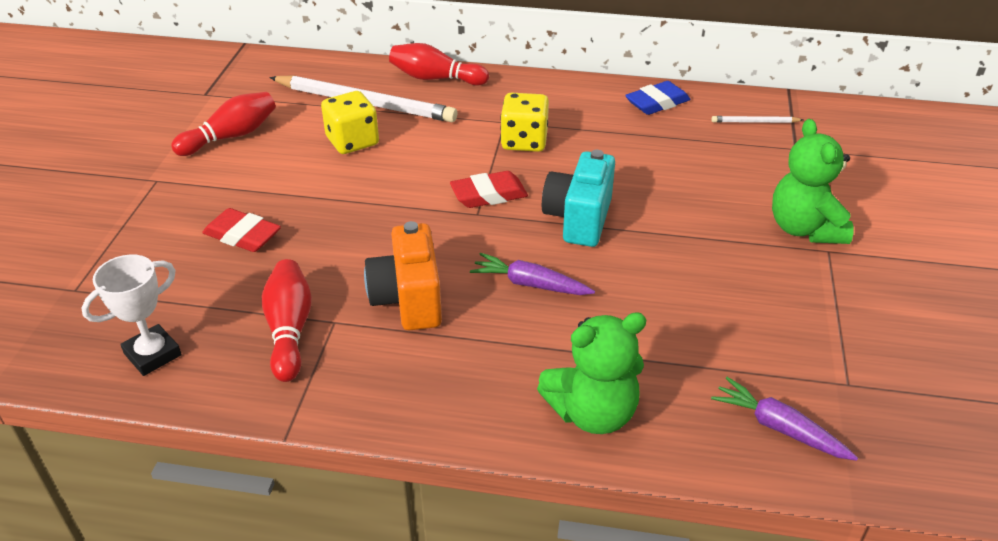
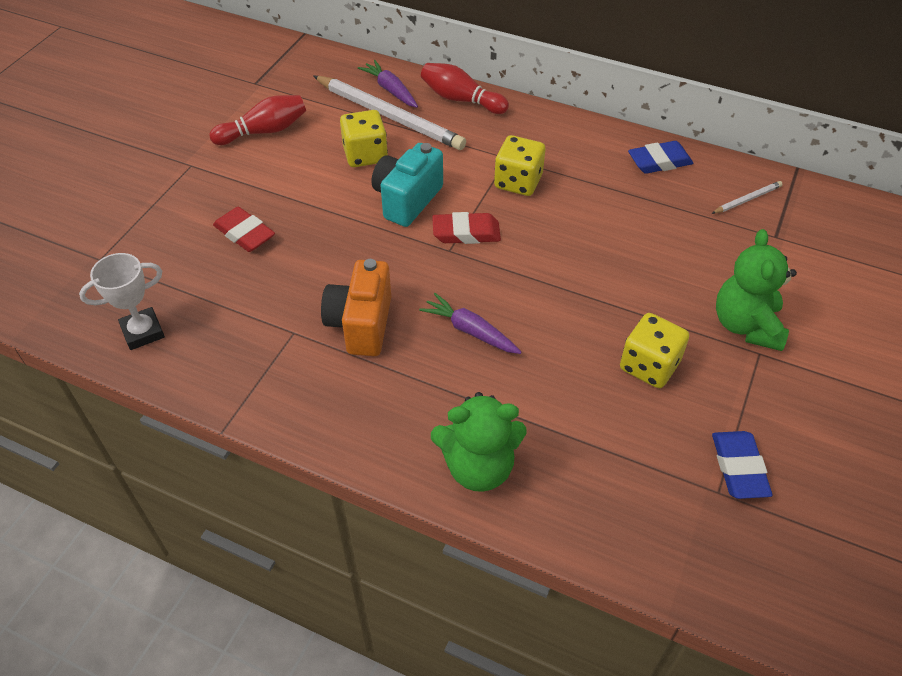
camera: 15 degrees right, 10 degrees up
(289, 330) = (255, 332): red bowling pin -> none
(578, 219) = (537, 273): turquoise camera -> turquoise camera (407, 200)
(727, 282) = (649, 366): none -> yellow dice
(755, 122) = (747, 200): white pencil -> white pencil turned 135 degrees clockwise
(779, 428) = (636, 519): purple carrot -> purple carrot (390, 90)
(857, 357) = (739, 468): none -> blue eraser

